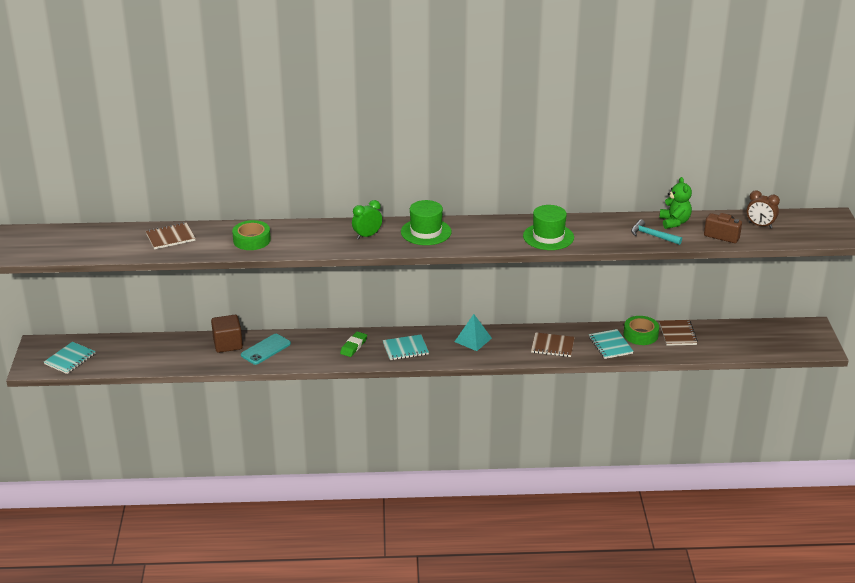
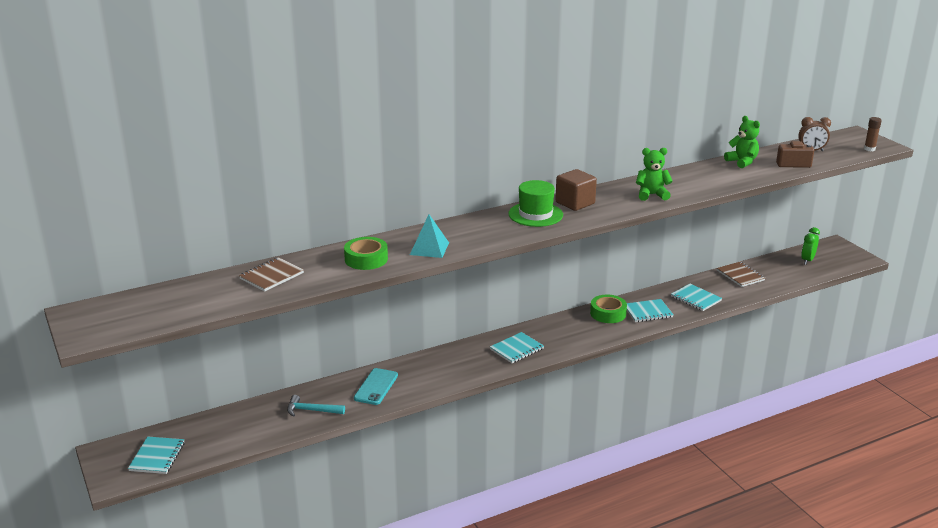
camera: 25 degrees left, 5 degrees down
(228, 344) = (330, 392): brown cube -> brown cube (575, 203)
(353, 346) = (464, 360): green eraser -> none
(367, 236) = (482, 229): green clock -> green clock (807, 260)
(473, 340) = (572, 325): turquoise pyramid -> turquoise pyramid (429, 248)
(548, 237) = (651, 195): green hat -> green teddy bear
(552, 346) = (648, 312): brown notebook -> turquoise notebook
(640, 335) = (711, 284): green tape -> green tape (608, 313)
(652, 236) = (738, 175): turquoise hammer -> turquoise hammer (311, 410)
(824, 237) = (869, 149): none -> brown glue stick

